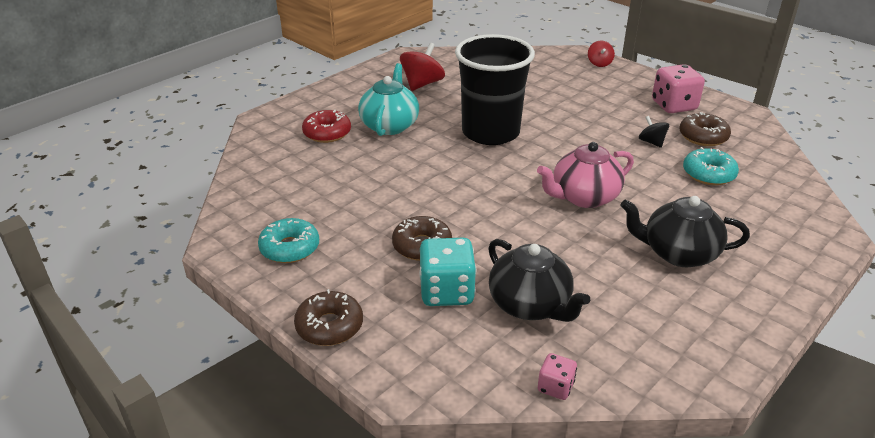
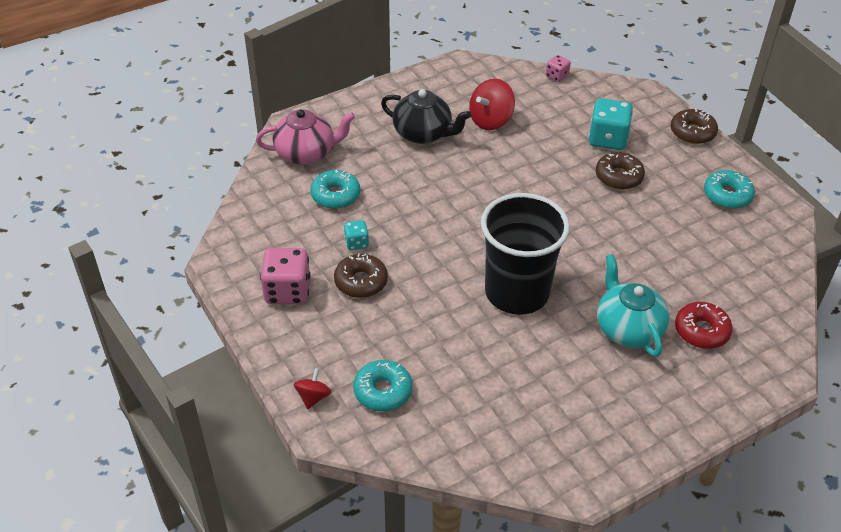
camera: 165 degrees left, 10 degrees up
(390, 125) = (628, 328): turquoise teapot -> turquoise teapot turned 135 degrees clockwise
(422, 84) = (574, 403): red spinning top -> red spinning top (490, 120)
(530, 305) = (551, 120): black teapot -> none
(556, 71) = (383, 391): none -> turquoise donut
(584, 197) = (464, 194): pink teapot -> pink teapot (306, 153)
(651, 142) = (356, 243): black spinning top -> turquoise dice
(703, 136) = (298, 239): brown donut -> brown donut (361, 282)

